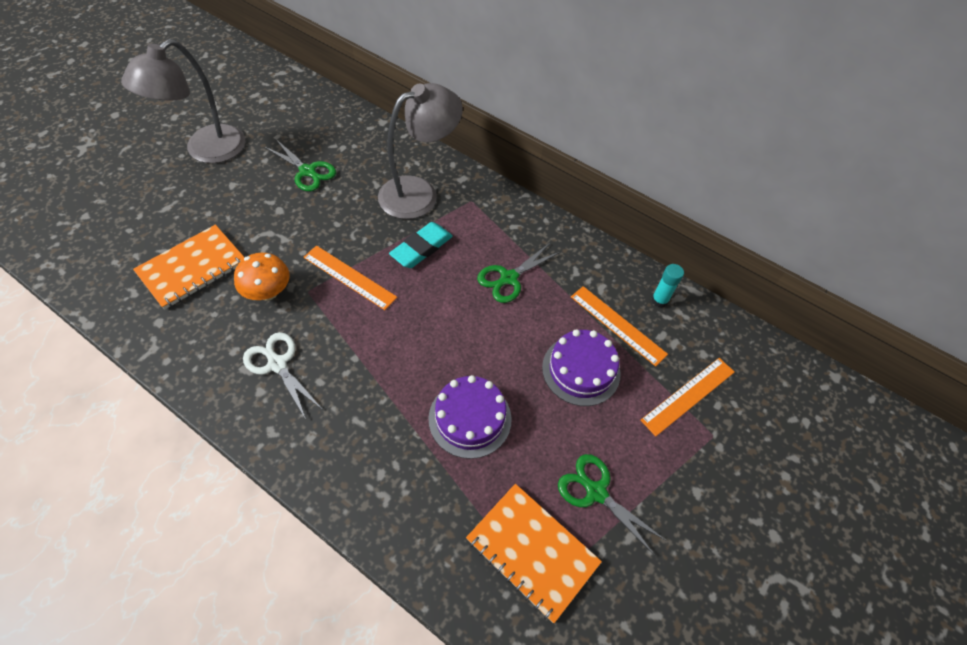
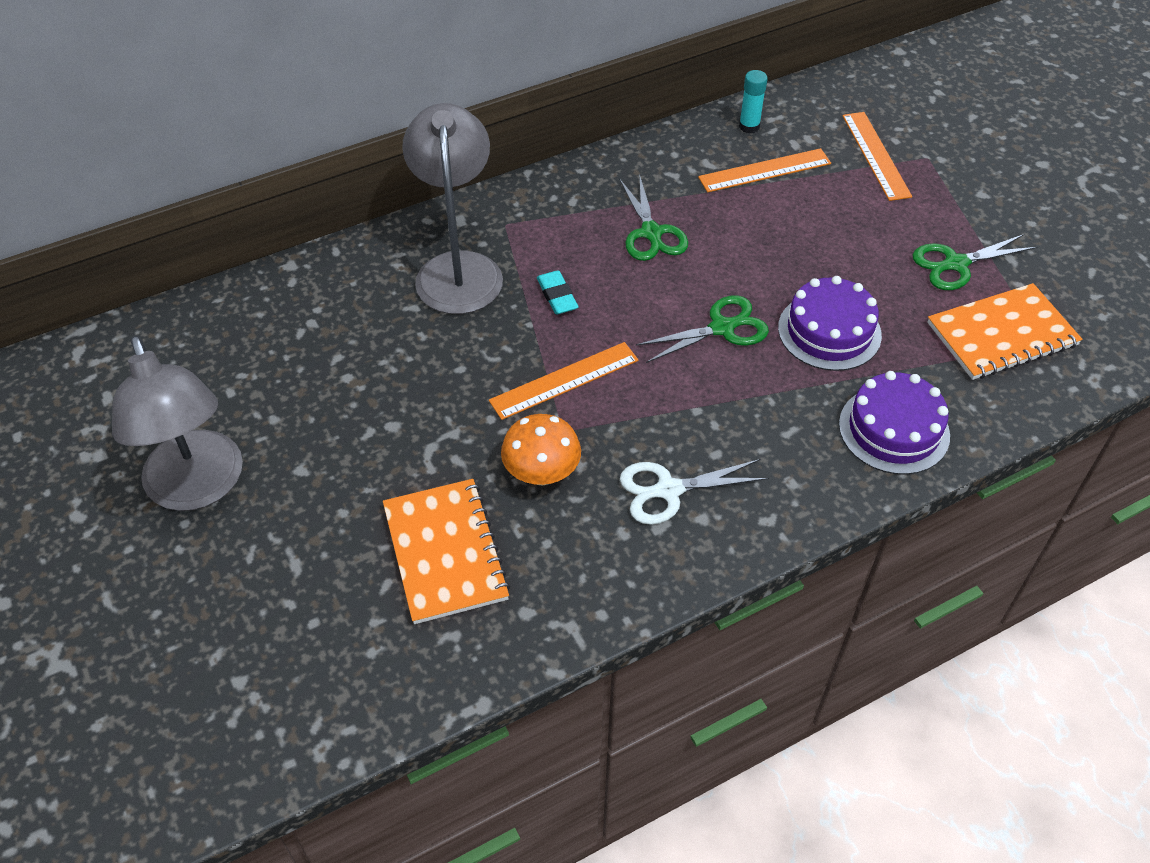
camera: 60 degrees left, 5 degrees down
(307, 171) = (335, 374): green scissors -> green scissors (722, 328)
(421, 248) = (557, 296): turquoise eraser -> turquoise eraser, size x0.66
(581, 370) = (808, 221): purple cake -> purple cake (894, 430)

